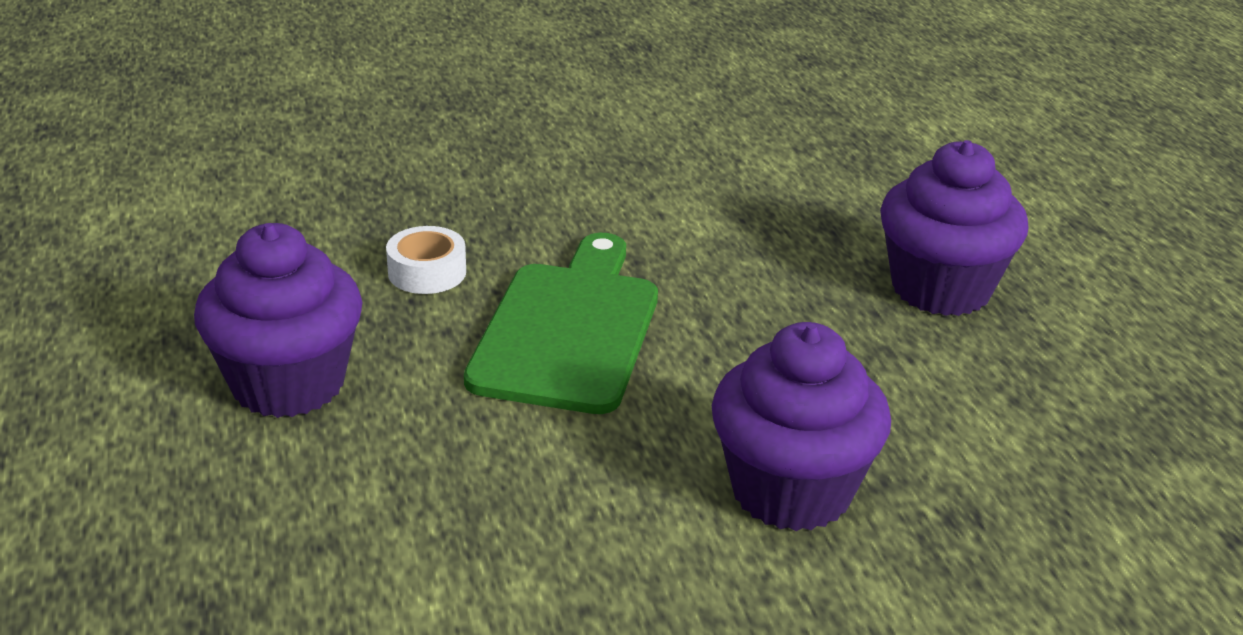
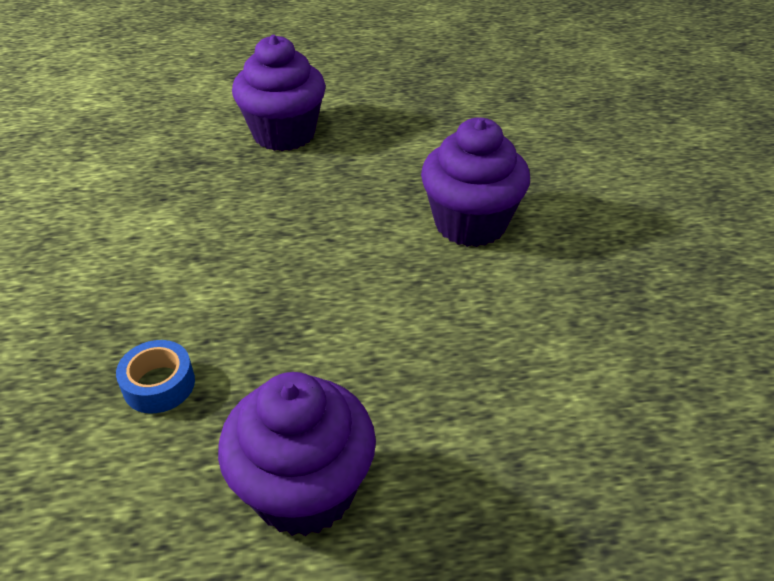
camera: 80 degrees left, 10 degrees up
(427, 272) = (159, 384): white tape -> blue tape
(569, 330) = (277, 302): green cutting board -> none

